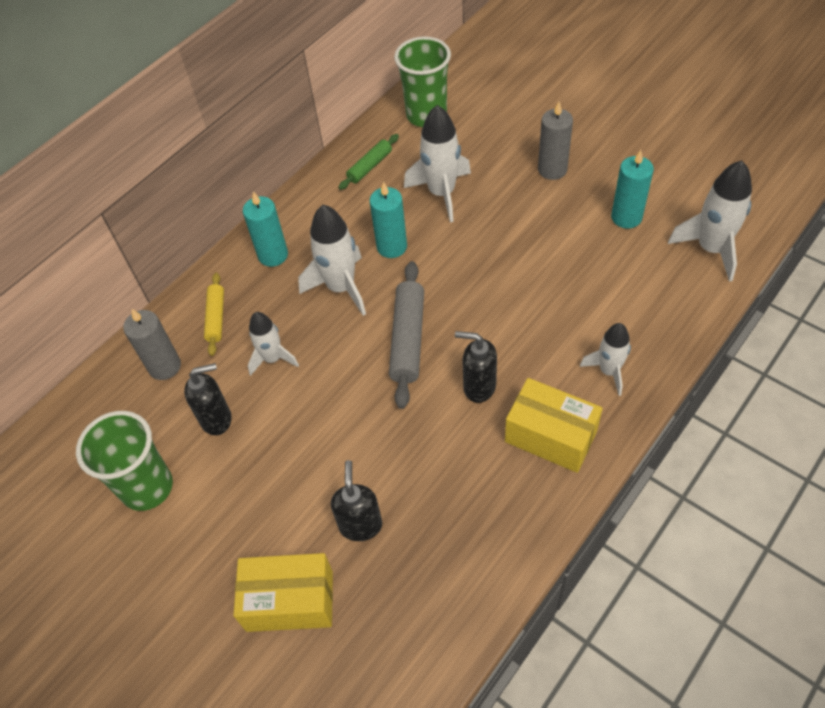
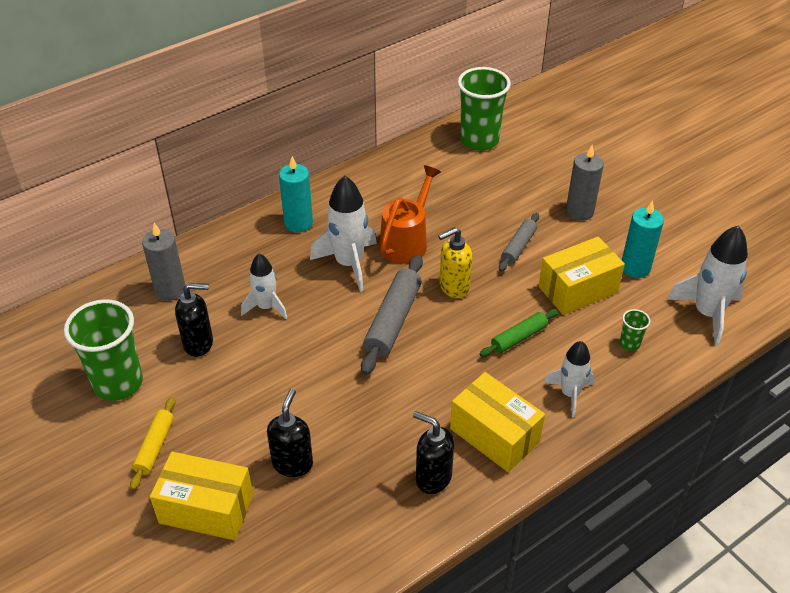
camera: 10 degrees right, 10 degrees down
(216, 317) = (229, 261): yellow rolling pin -> yellow rolling pin (155, 446)
(370, 166) = (412, 171): green rolling pin -> green rolling pin (519, 338)
(392, 246) = (407, 241): turquoise candle -> orange watering can
(441, 193) = (469, 208): white rocket -> none
(456, 286) = (453, 287): none -> yellow soap dispenser
(478, 387) = (443, 376): black soap dispenser -> black soap dispenser (433, 478)
(505, 224) = (518, 246): none -> grey rolling pin
(579, 256) = (578, 289): none -> yellow box
(648, 301) = (629, 344): none -> green cup

